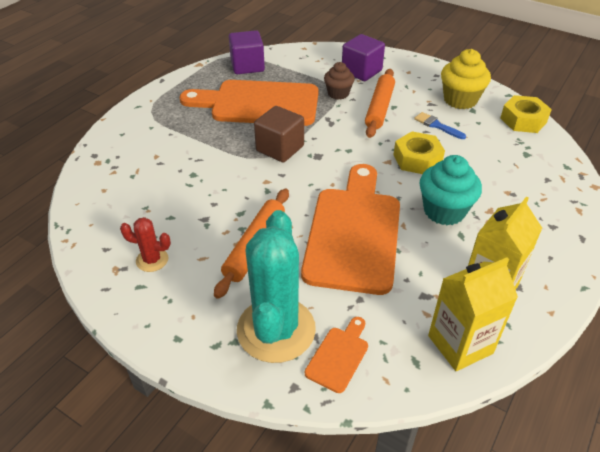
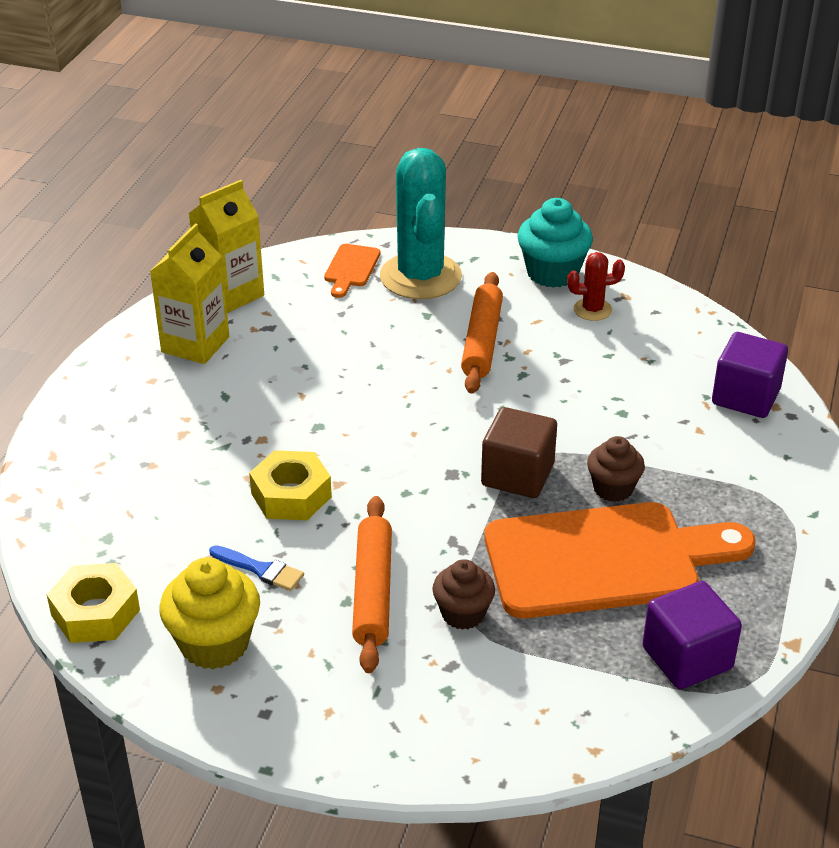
camera: 165 degrees right, 5 degrees down
(231, 133) = (613, 488): none -> brown cupcake
(353, 233) = (365, 375): orange cutting board -> none
(361, 71) = (433, 691): purple cube -> purple cube (745, 397)
(444, 211) = (247, 421): turquoise cupcake -> turquoise cupcake (552, 273)

